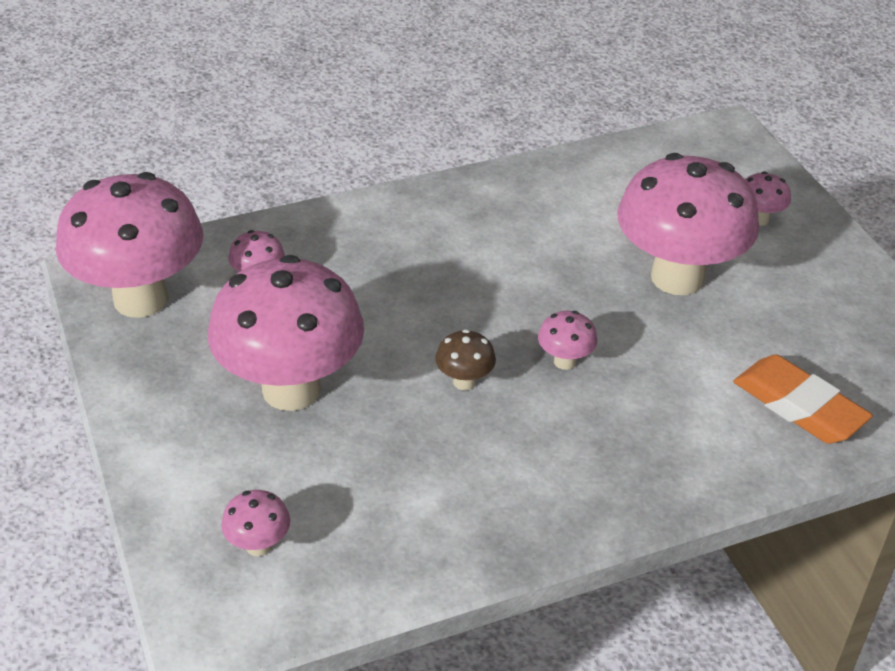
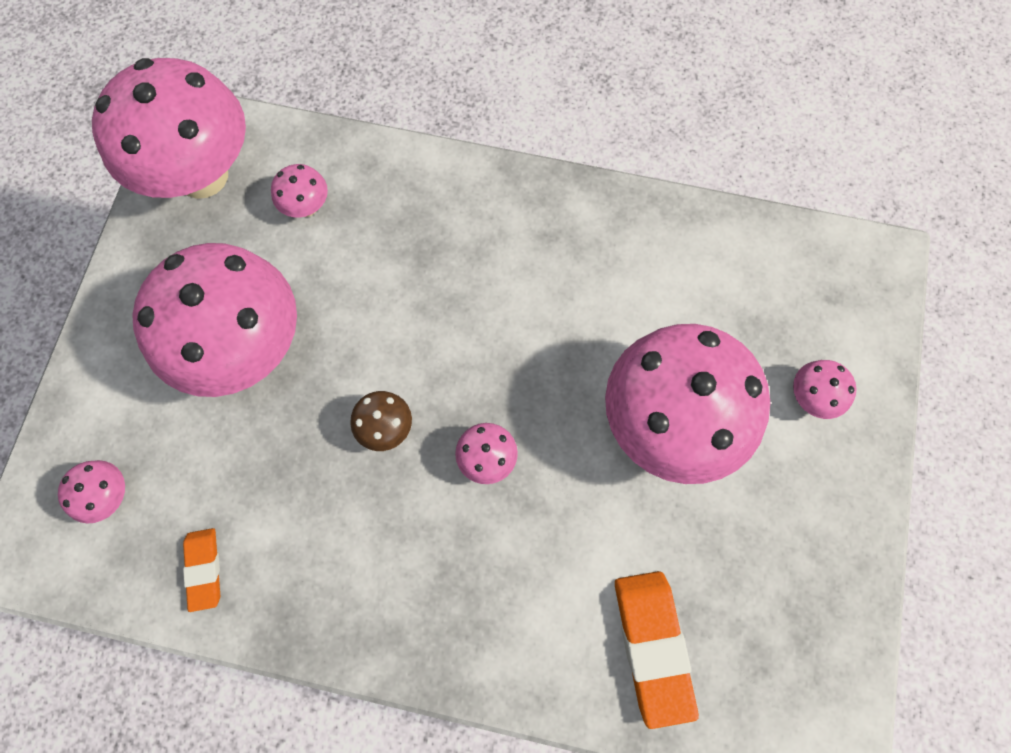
camera: 35 degrees right, 30 degrees up
(397, 548) = (204, 569): none -> orange eraser

